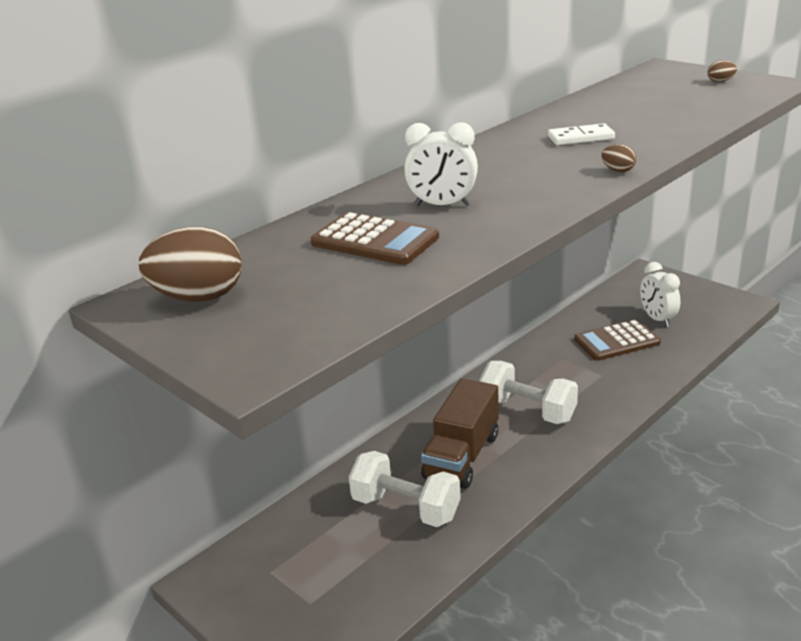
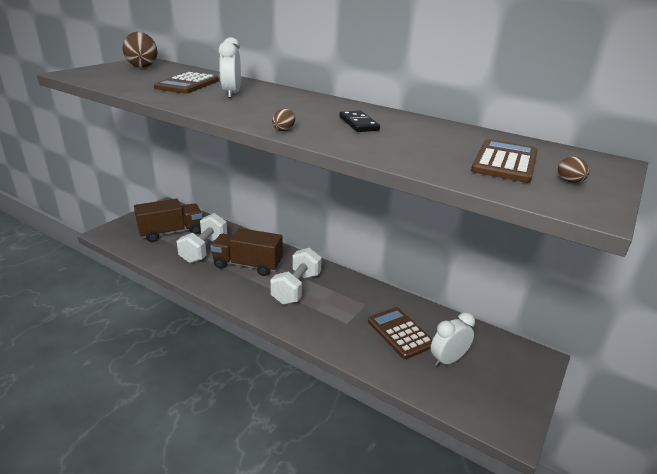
camera: 75 degrees right, 0 degrees up
(330, 558) = (171, 232): none -> brown truck
(580, 138) = (358, 124): white domino -> black domino
(683, 94) = (505, 162): none -> brown calculator

